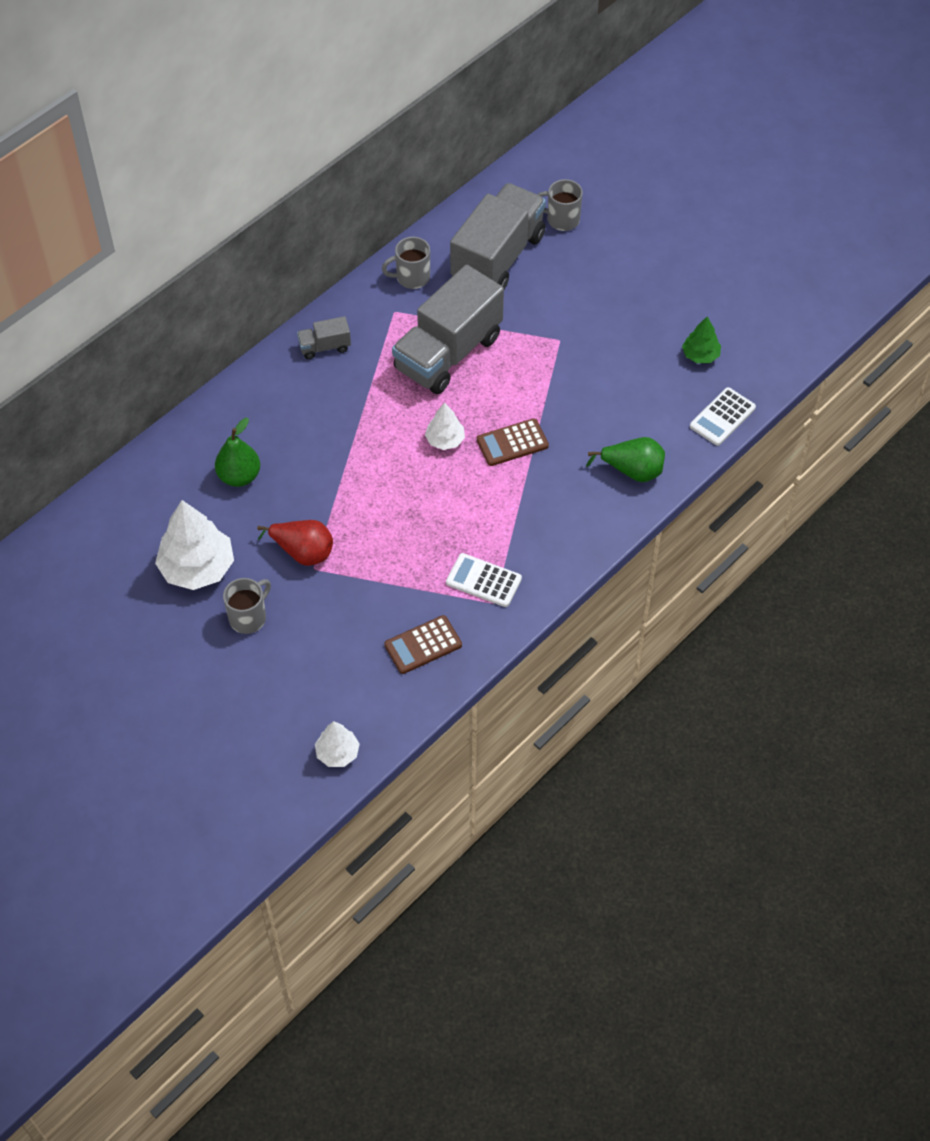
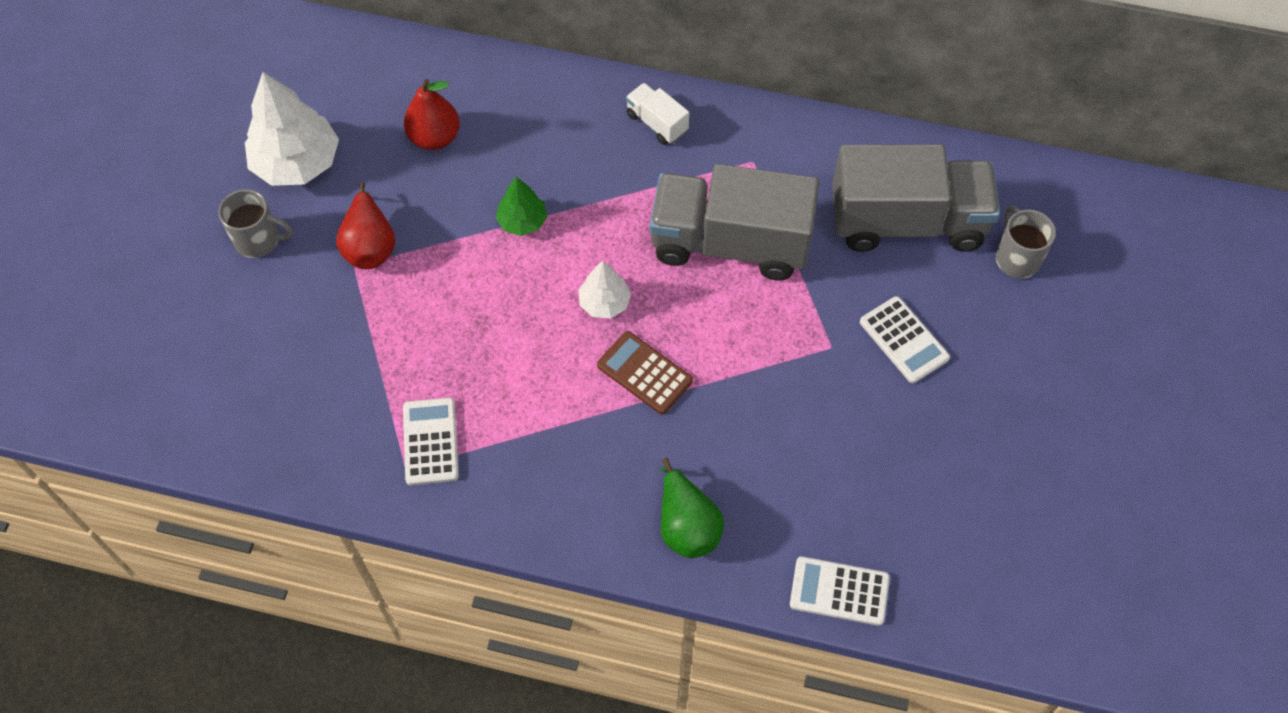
camera: 60 degrees right, 5 degrees up
(239, 476) = (434, 137): green pear -> red pear
(324, 347) = (657, 123): grey truck -> white truck
(337, 753) = (126, 412): white tree -> none
(411, 278) = (813, 153): grey mug -> none
(423, 645) = (309, 424): brown calculator -> none
(579, 302) = (904, 340): none -> white calculator
(700, 355) = (920, 517): green tree -> green tree (522, 221)

